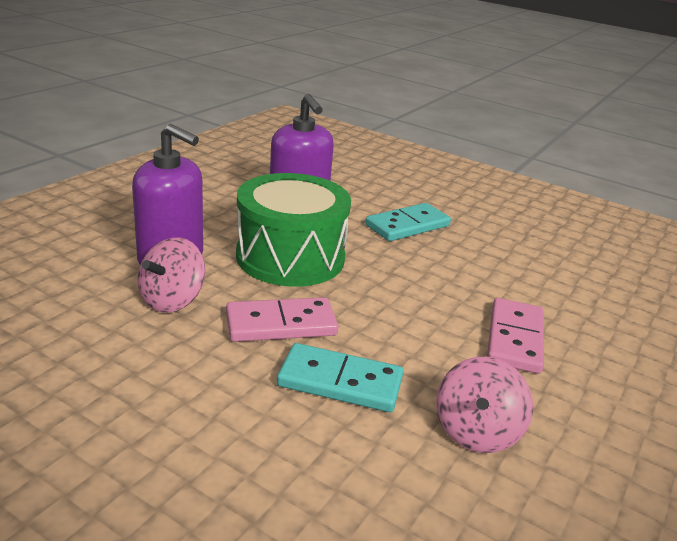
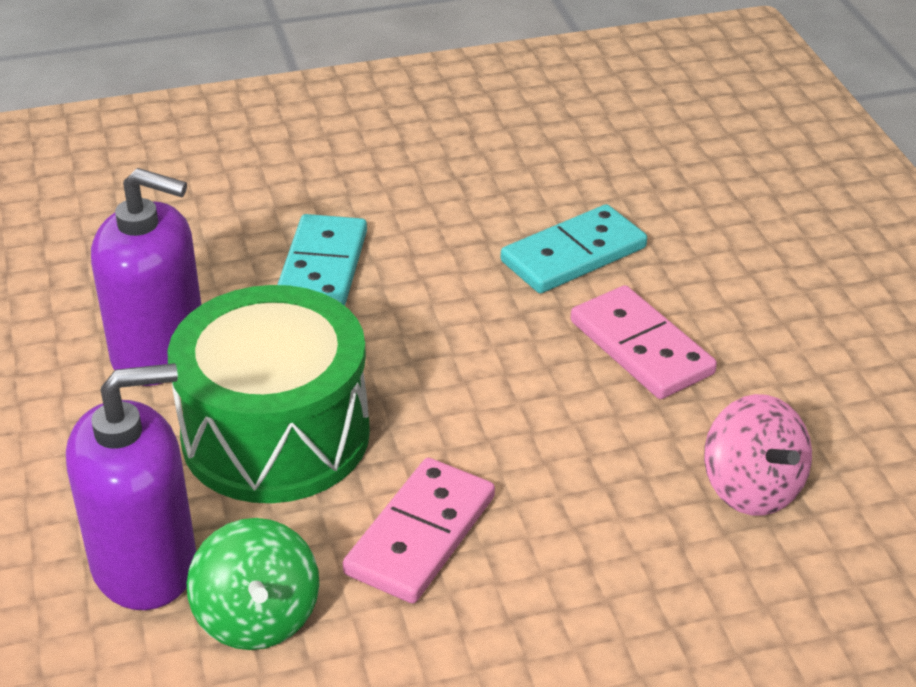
camera: 45 degrees left, 10 degrees up
(172, 300) = (257, 617): pink spinning top -> green spinning top
(340, 382) = (580, 548): turquoise domino -> turquoise domino (573, 255)

